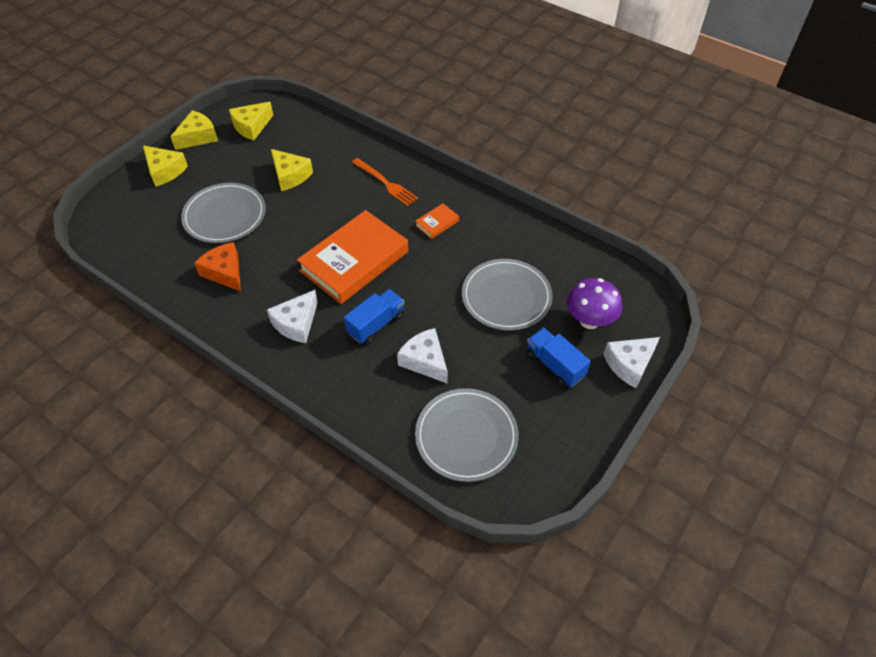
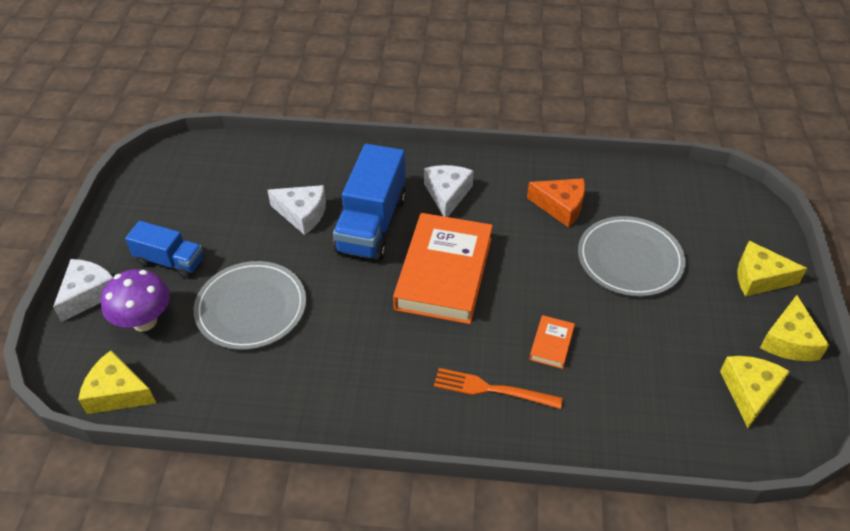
camera: 150 degrees right, 5 degrees down
(290, 176) = (617, 342): yellow cheese -> yellow cheese (117, 393)
(376, 324) = (372, 224): blue truck -> blue truck, size x1.67
(437, 223) = (385, 362): orange book -> orange book (551, 344)
(466, 436) = (231, 176): grey plate -> none

